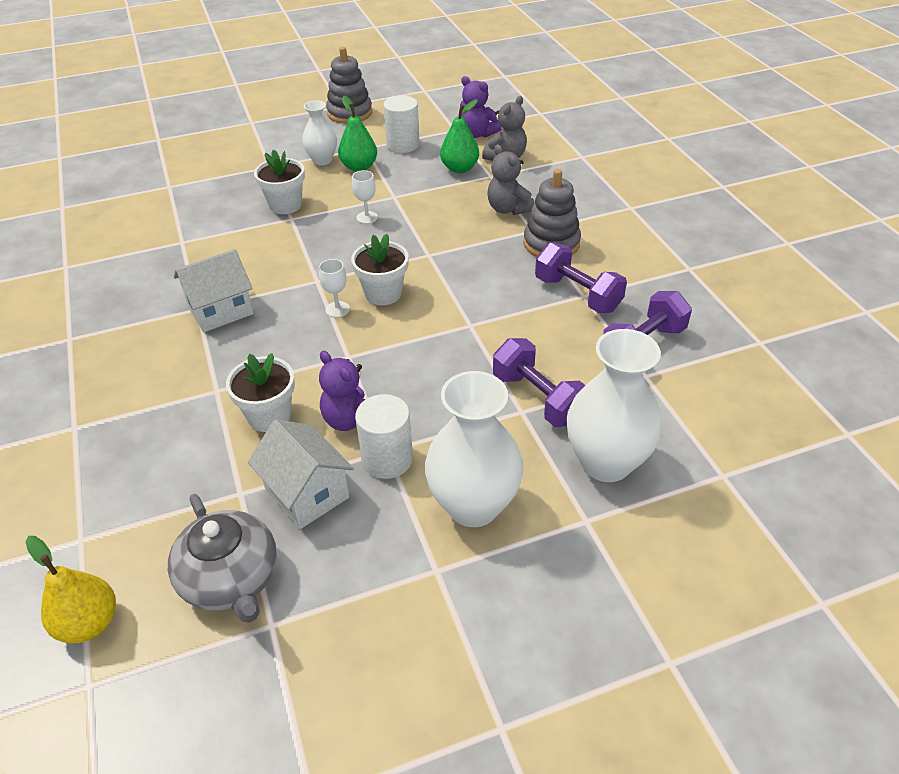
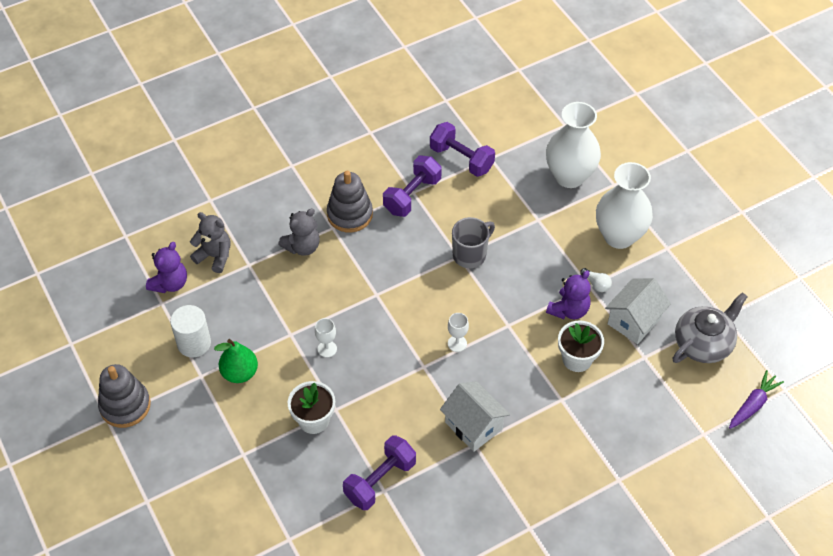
camera: 100 degrees left, 10 degrees up
(89, 623) = (753, 404): yellow pear -> purple carrot
(322, 160) = (228, 408): white vase -> none
(383, 293) = (432, 317): white flower pot -> none
(387, 459) = (596, 284): white cylinder -> white light bulb
(459, 168) = (237, 290): green pear -> none
(470, 335) = (470, 255): none -> grey mug
(538, 398) = (524, 212): purple dumbbell -> purple dumbbell (380, 480)

